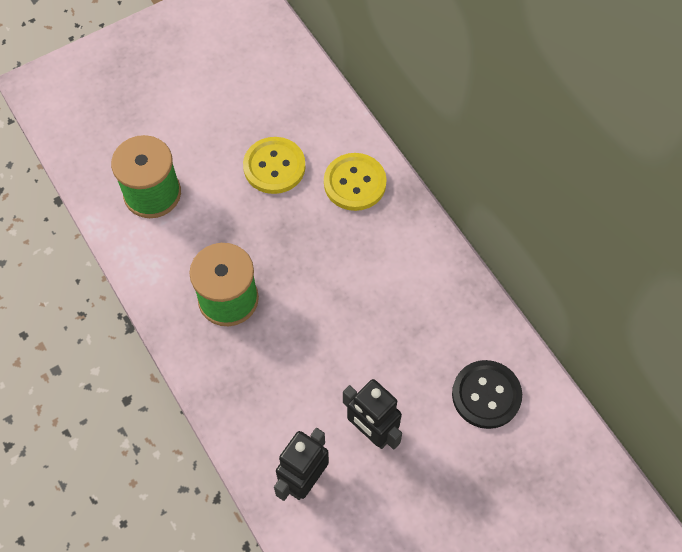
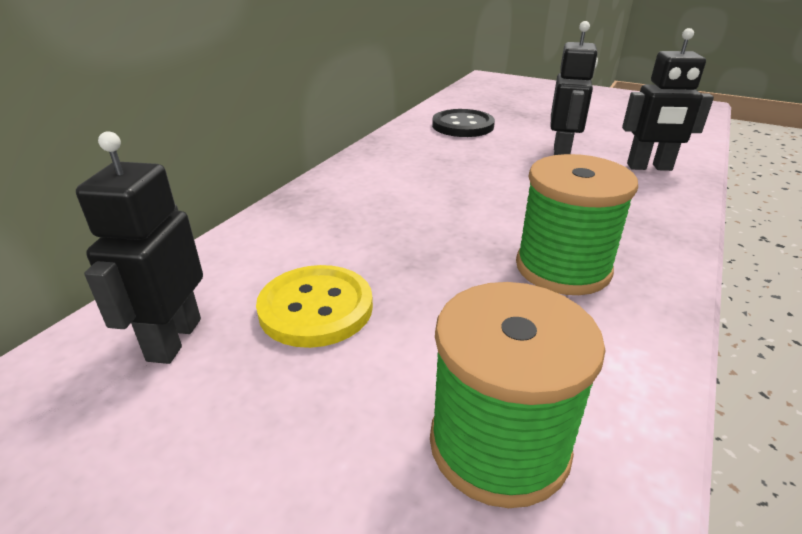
camera: 120 degrees left, 30 degrees down
(288, 107) = (173, 339): none -> black robot
(355, 183) = (296, 234): yellow button -> none

